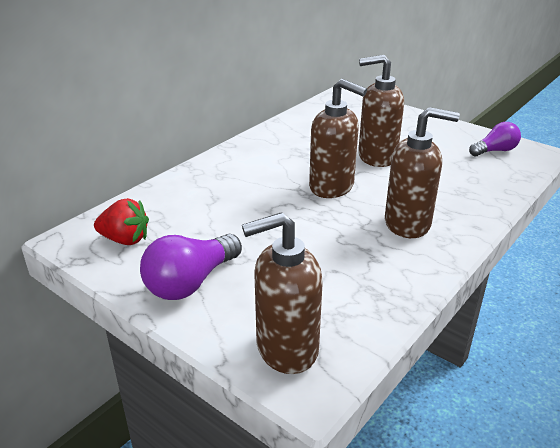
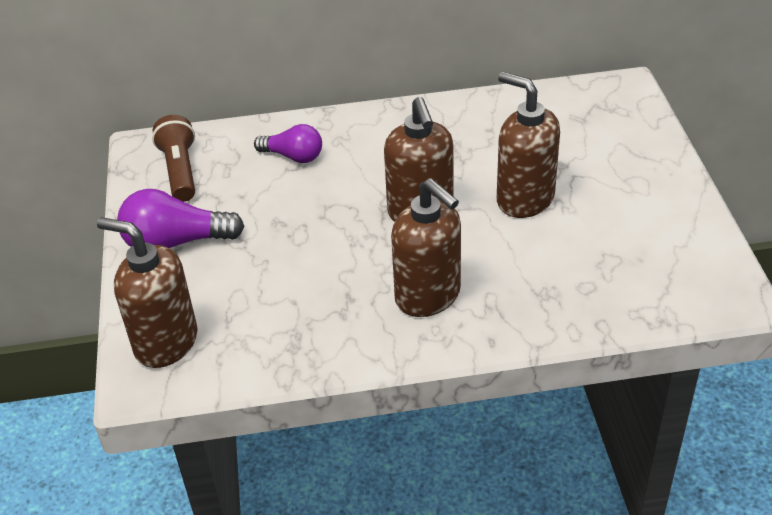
camera: 45 degrees right, 10 degrees up
(125, 239) = (180, 171): red strawberry -> brown flashlight
(495, 151) = (681, 265): purple light bulb -> purple light bulb (293, 156)

